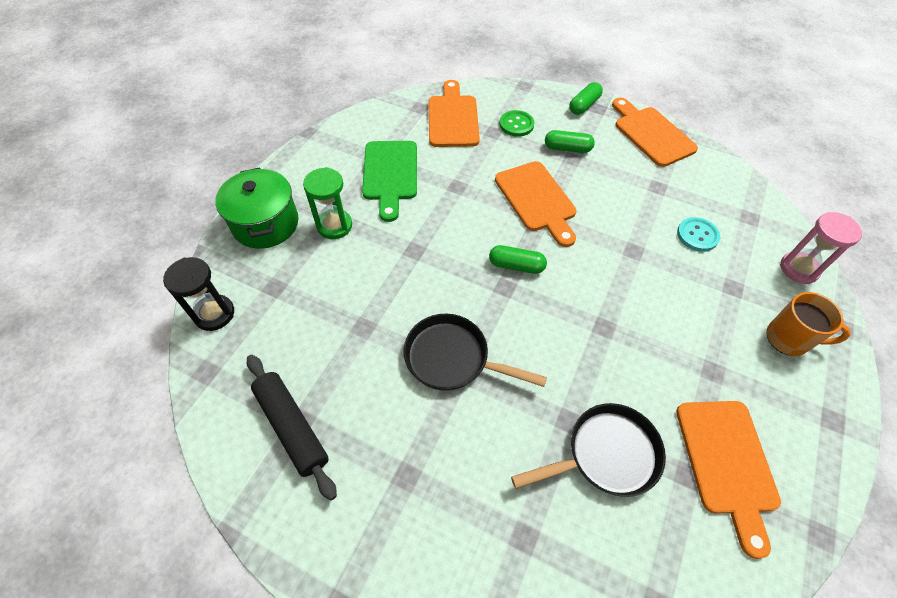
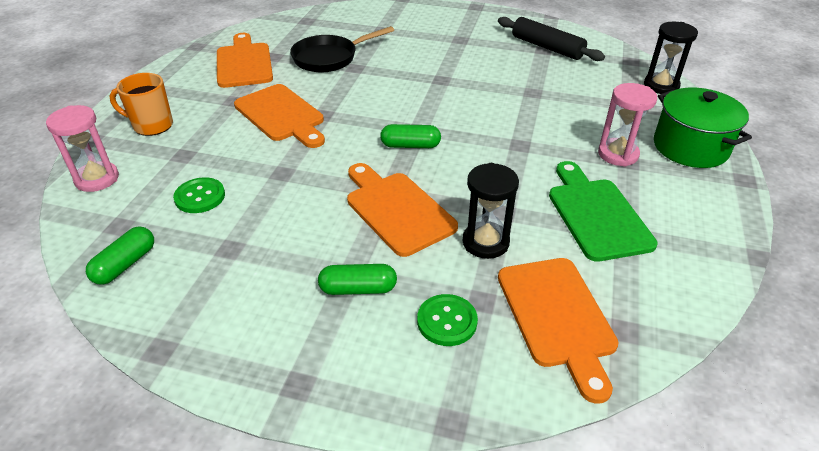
camera: 170 degrees right, 15 degrees down
(334, 226) = (618, 154): green hourglass -> pink hourglass
(453, 358) = (450, 85): black pan -> none
(478, 166) = (485, 242): none -> black hourglass
(584, 105) = (326, 387): green capsule -> green capsule (125, 264)
(651, 134) = (210, 339): orange cutting board -> orange cutting board (281, 115)
(697, 235) = (200, 197): turquoise button -> green button

